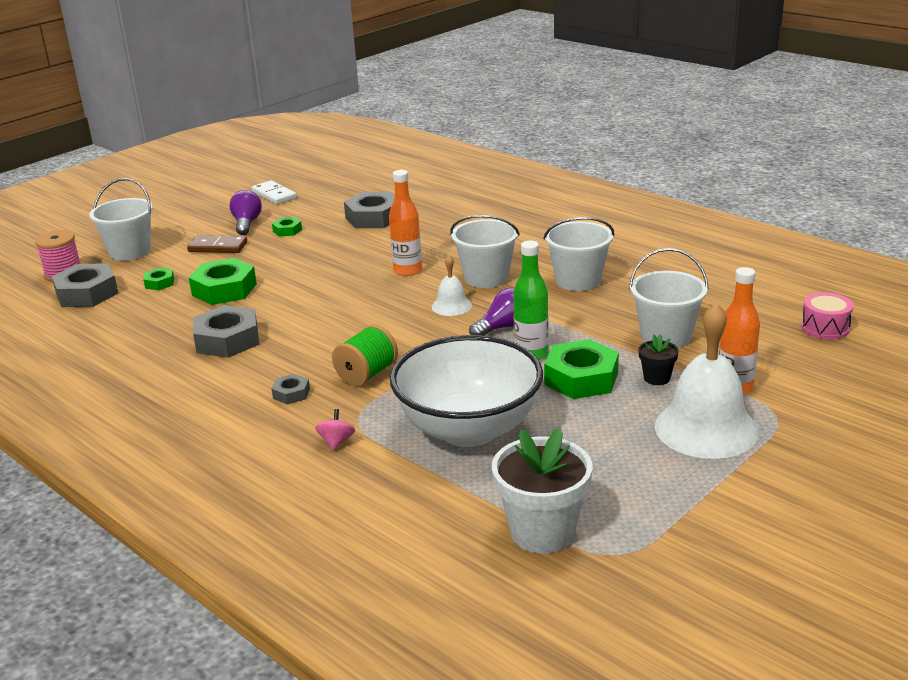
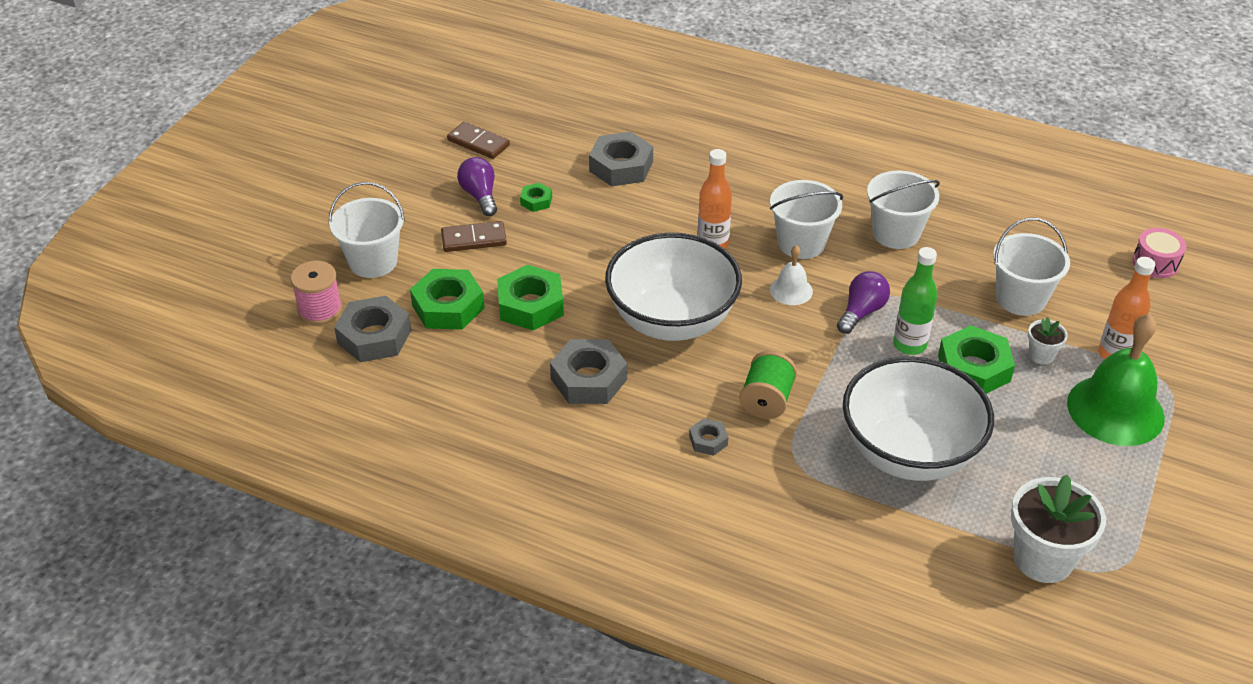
camera: 20 degrees left, 15 degrees up
(159, 283) = (448, 307): green nut -> green nut, size x1.99
(274, 195) = (478, 143): white domino -> brown domino
(331, 312) = (672, 321): none -> white bowl
(336, 442) = (795, 494): pink spinning top -> none
(657, 378) = (1041, 355): black flower pot -> white flower pot
(706, 428) = (1115, 410): white bell -> green bell

